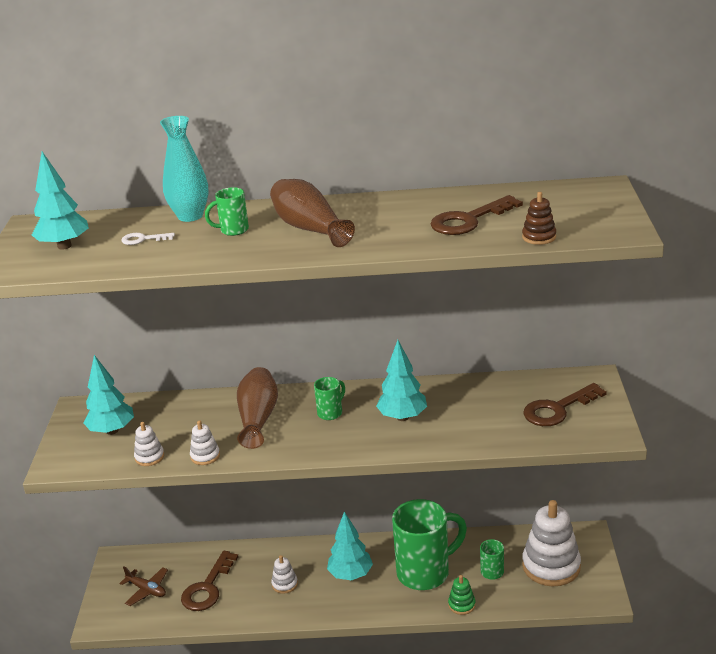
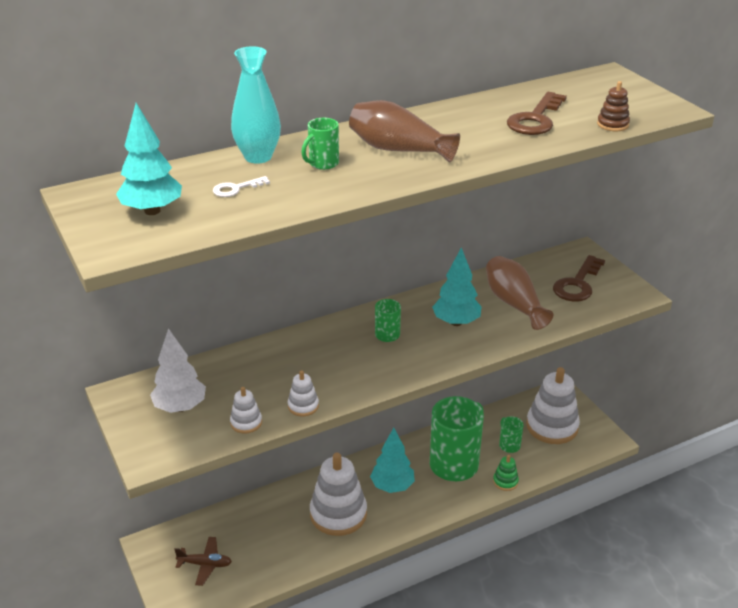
camera: 30 degrees left, 5 degrees up
(112, 431) = (180, 407): turquoise tree -> white tree
(207, 587) = (266, 541): brown key -> none
(258, 418) = (322, 356): brown vase -> brown vase (514, 303)
(284, 584) = (338, 514): white stacking toy -> white stacking toy, size x2.19

